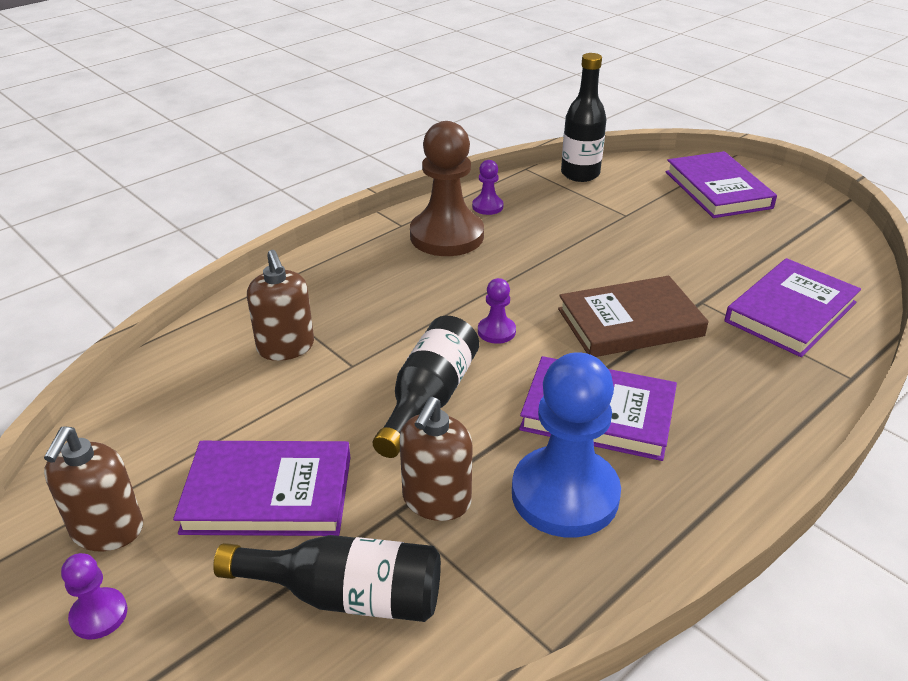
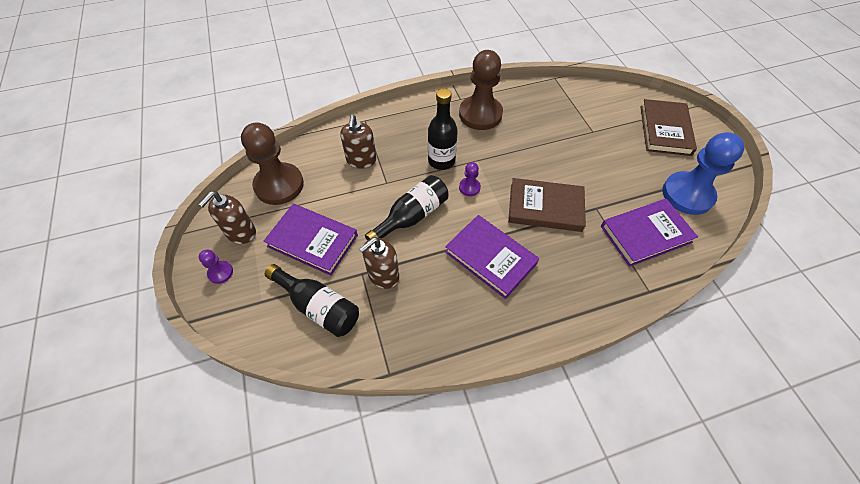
camera: 25 degrees right, 20 degrees up
(146, 429) = (279, 185): none -> brown pawn
(487, 206) = (515, 100): purple pawn -> none
(565, 494) = (444, 297): blue pawn -> blue pawn (687, 194)
(580, 174) = (585, 92): black bottle -> black bottle (441, 161)
(717, 190) = (665, 130): purple book -> brown book

